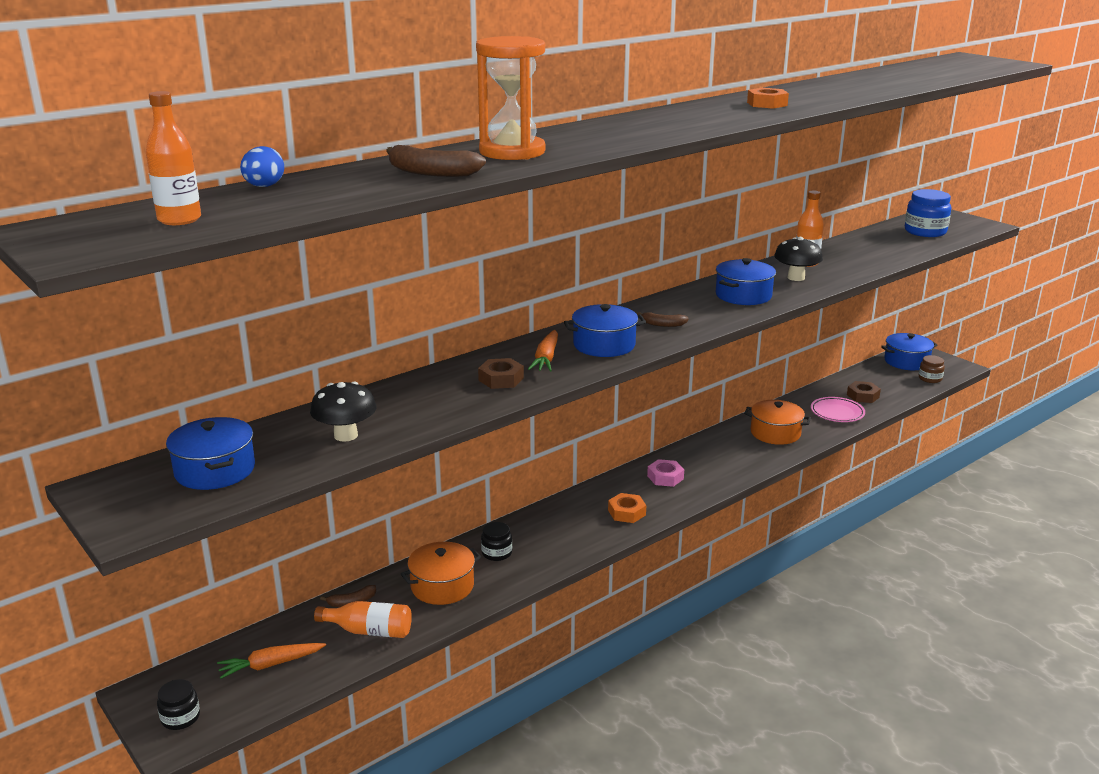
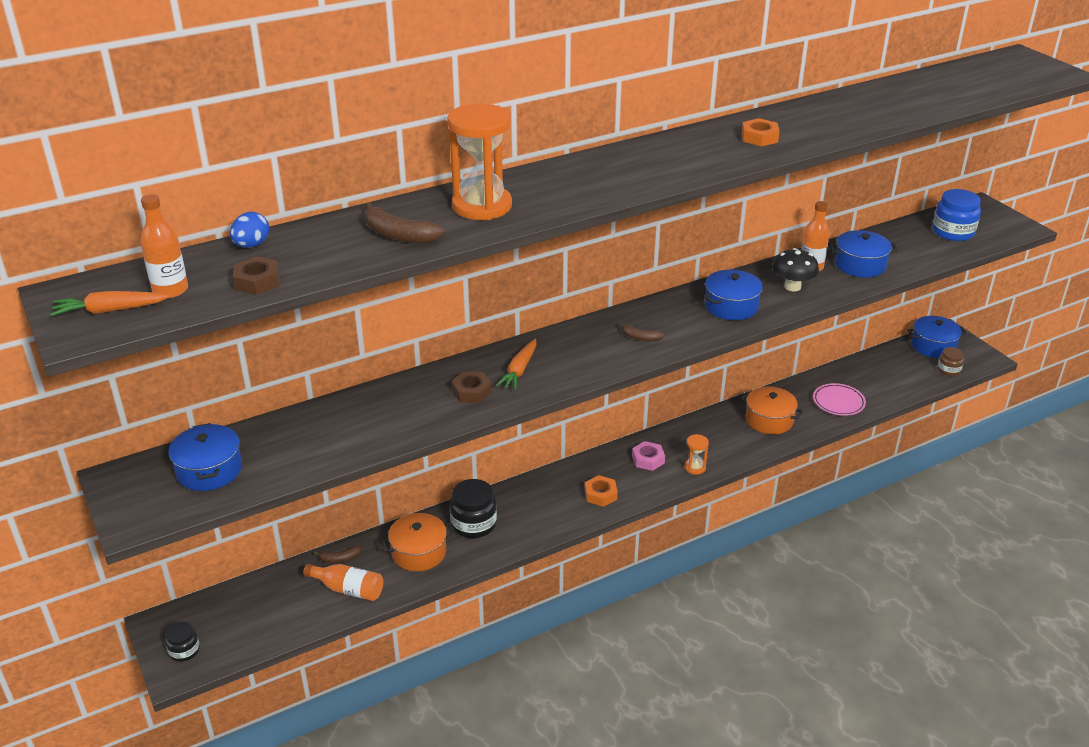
camera: 10 degrees right, 10 degrees up
(270, 665) = (262, 611): orange carrot -> orange carrot (110, 310)
(346, 435) = (322, 443): black mushroom -> none
(496, 553) = (474, 524): black jar -> black jar, size x1.69
(604, 345) = (577, 358): blue pot -> blue pot (860, 265)
(716, 479) = (695, 467): none -> orange hourglass
(863, 396) = (872, 384): brown nut -> brown nut (257, 281)

